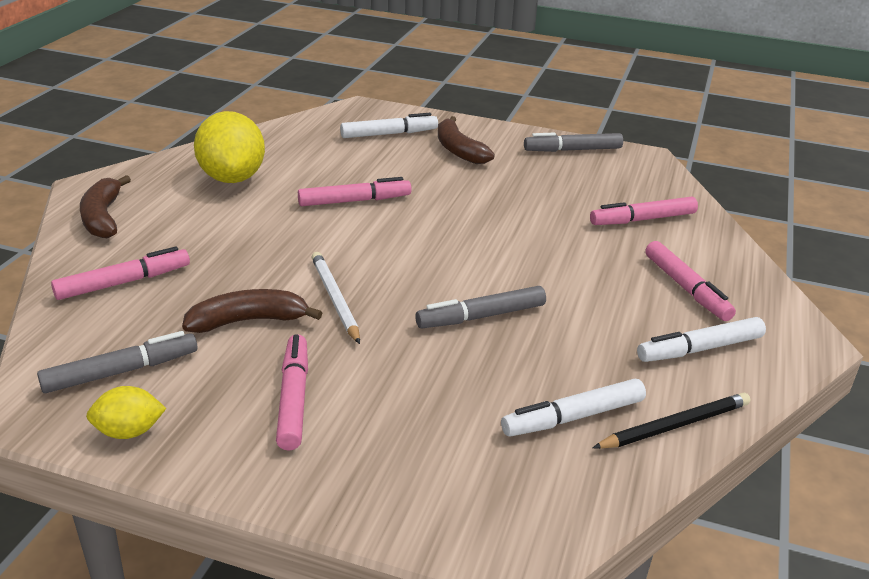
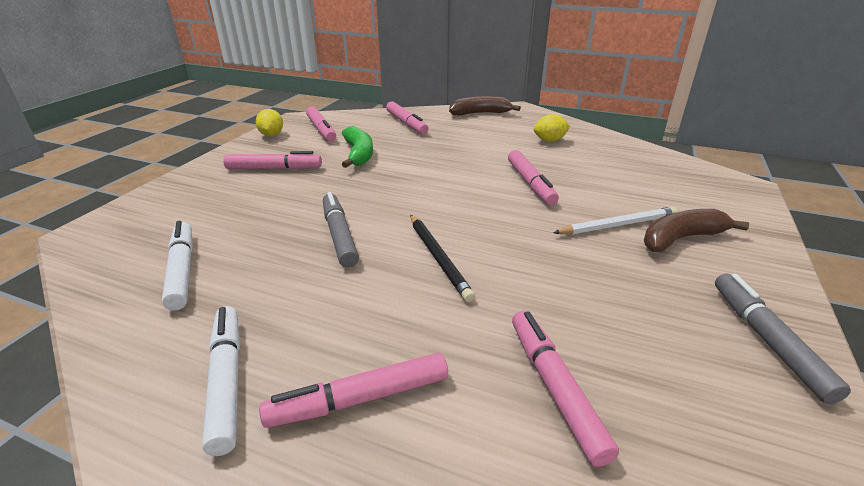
camera: 95 degrees right, 0 degrees up
(121, 372) = (321, 130): grey marker -> pink marker
(232, 178) = (549, 140): yellow lemon -> yellow lemon, size x0.51
(248, 321) = (358, 154): brown banana -> green banana
(335, 299) = (378, 178): white pencil -> white pencil (617, 225)
(389, 134) = (688, 199): white marker -> none
(674, 426) = (125, 330): black pencil -> black pencil (438, 257)

